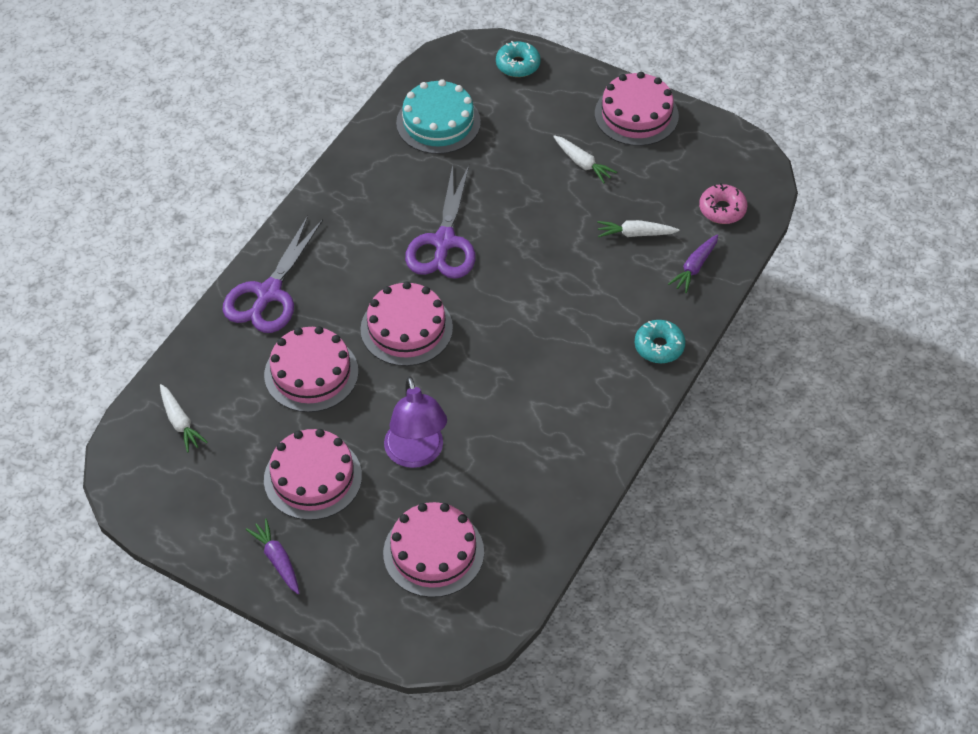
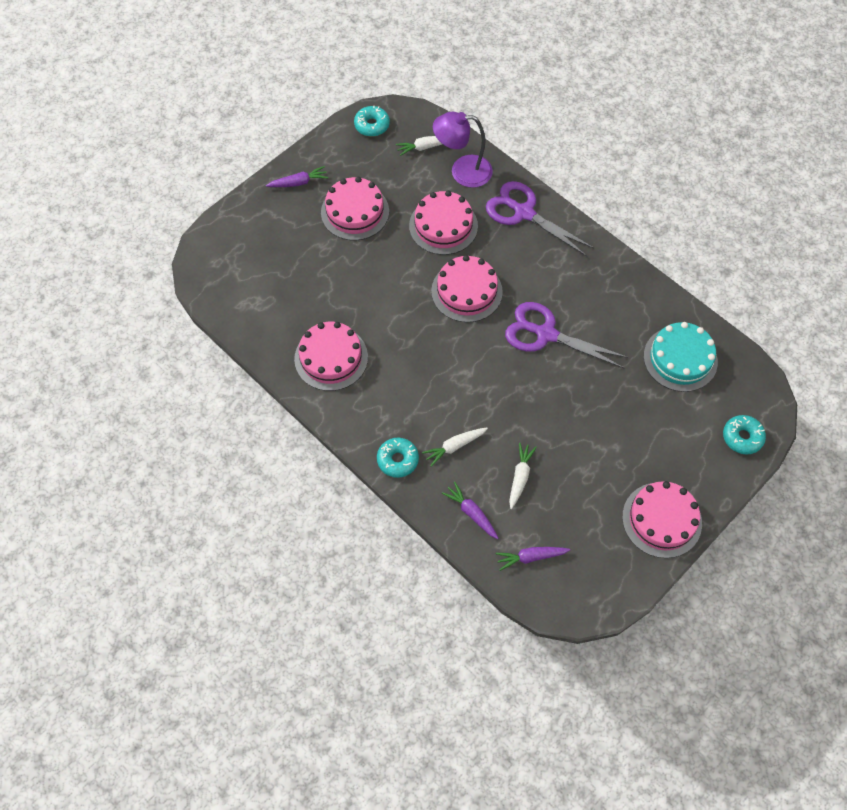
camera: 105 degrees right, 10 degrees up
(151, 495) = (372, 125): none -> turquoise donut
(416, 454) = (352, 274): purple lamp -> purple lamp (462, 171)
(433, 552) = (271, 268): pink cake -> pink cake (331, 358)
(582, 163) = (610, 458): white carrot -> white carrot (454, 446)
(722, 209) = (531, 557): pink donut -> purple carrot

